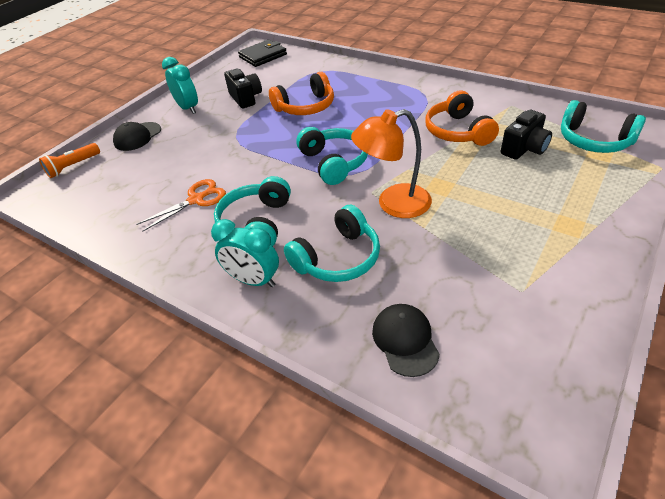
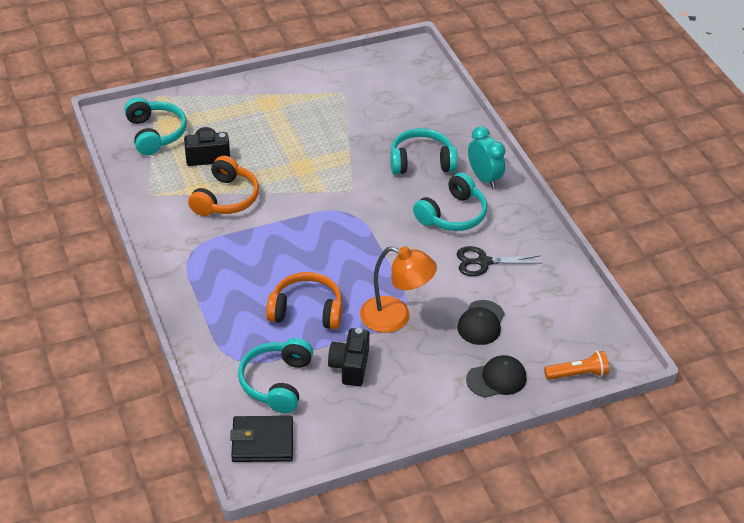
camera: 150 degrees left, 0 degrees up
(188, 108) = (420, 392): turquoise clock -> none
(196, 200) = (483, 262): orange scissors -> black scissors
(334, 162) = (350, 230): turquoise headphones -> turquoise headphones (277, 382)
(393, 204) = (348, 173): orange lamp -> orange lamp (395, 318)
(405, 340) = (429, 106): black cap -> black cap (481, 323)

